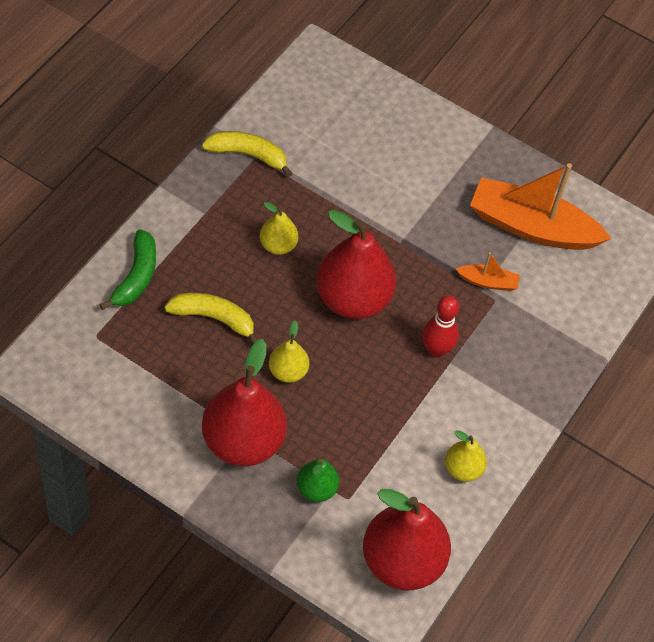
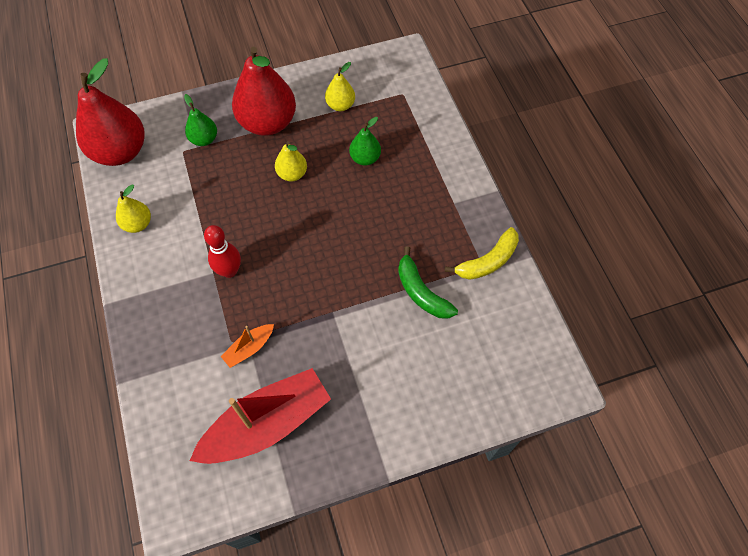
camera: 135 degrees right, 5 degrees up
(136, 276) = (430, 136): green banana -> green banana (421, 292)
(213, 318) = (365, 158): yellow banana -> green pear
(278, 245) = (392, 230): yellow pear -> yellow pear (340, 105)
(353, 299) = (312, 247): red pear -> none
(531, 227) = (267, 423): orange boat -> red boat

